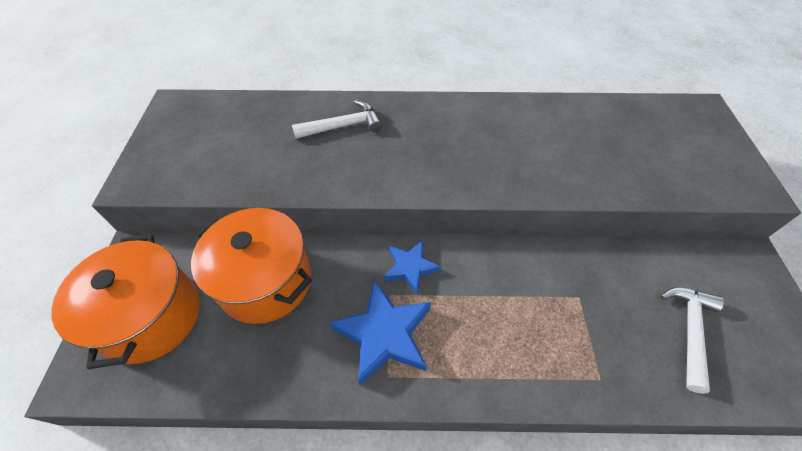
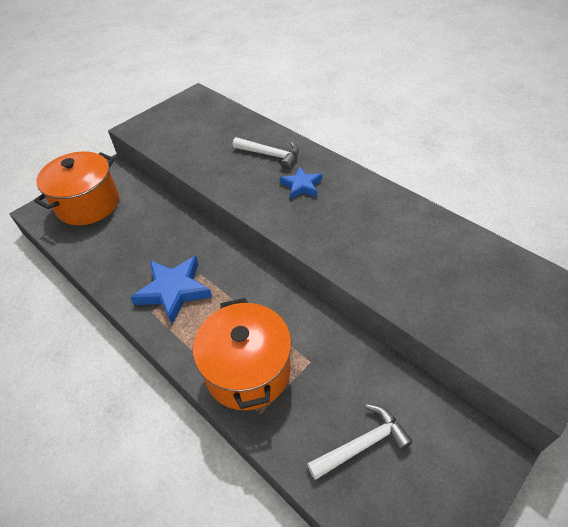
camera: 45 degrees right, 5 degrees down
(266, 281) = (150, 222): orange pot -> orange pot (247, 370)
(410, 267) = (228, 267): blue star -> blue star (301, 186)

